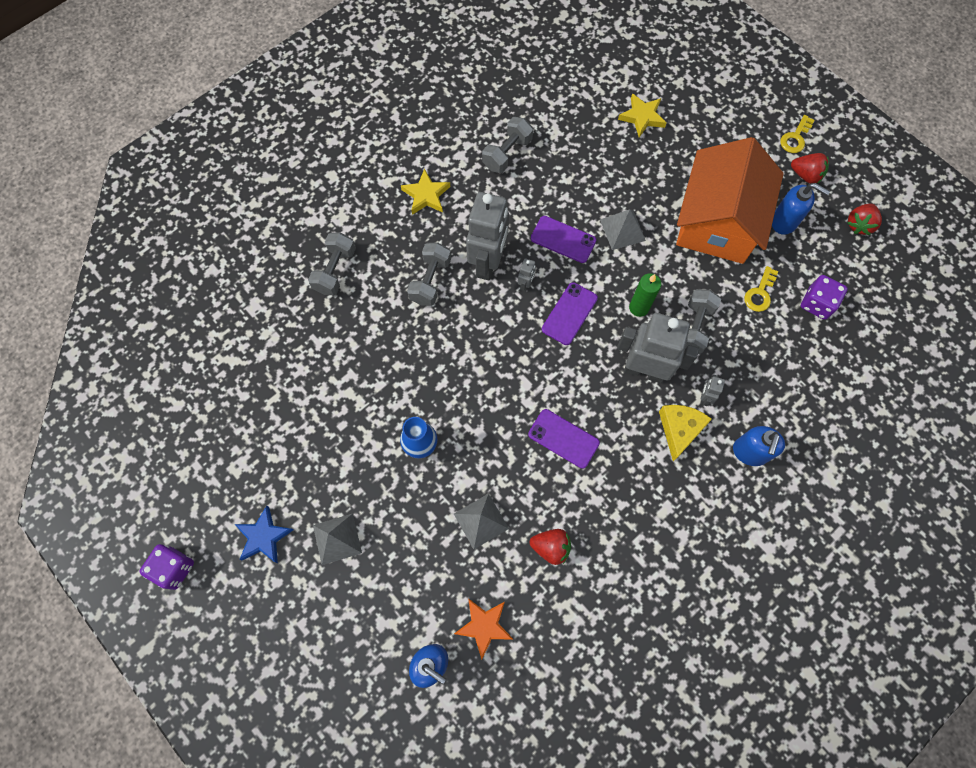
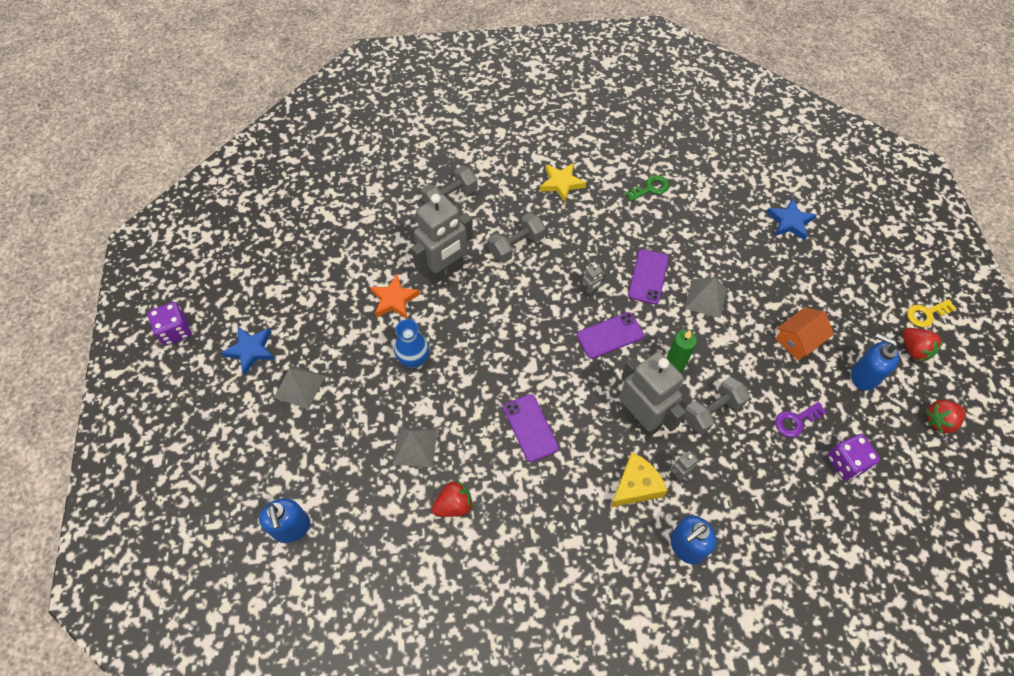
camera: 35 degrees right, 10 degrees down
(484, 626) = (354, 528): orange star -> orange star (394, 299)
(488, 263) = (572, 259): grey robot -> grey robot (445, 271)
(507, 153) = (650, 188): grey dumbbell -> green key
(551, 547) = (454, 505): red strawberry -> red strawberry turned 75 degrees counterclockwise
(563, 239) = (648, 276): purple phone -> purple phone turned 45 degrees clockwise
(642, 117) = (789, 222): yellow star -> blue star
(717, 222) = (798, 340): orange house -> orange house, size x0.44
(760, 293) = (796, 421): yellow key -> purple key
(784, 221) = (864, 376): blue soap dispenser -> blue soap dispenser turned 150 degrees clockwise

